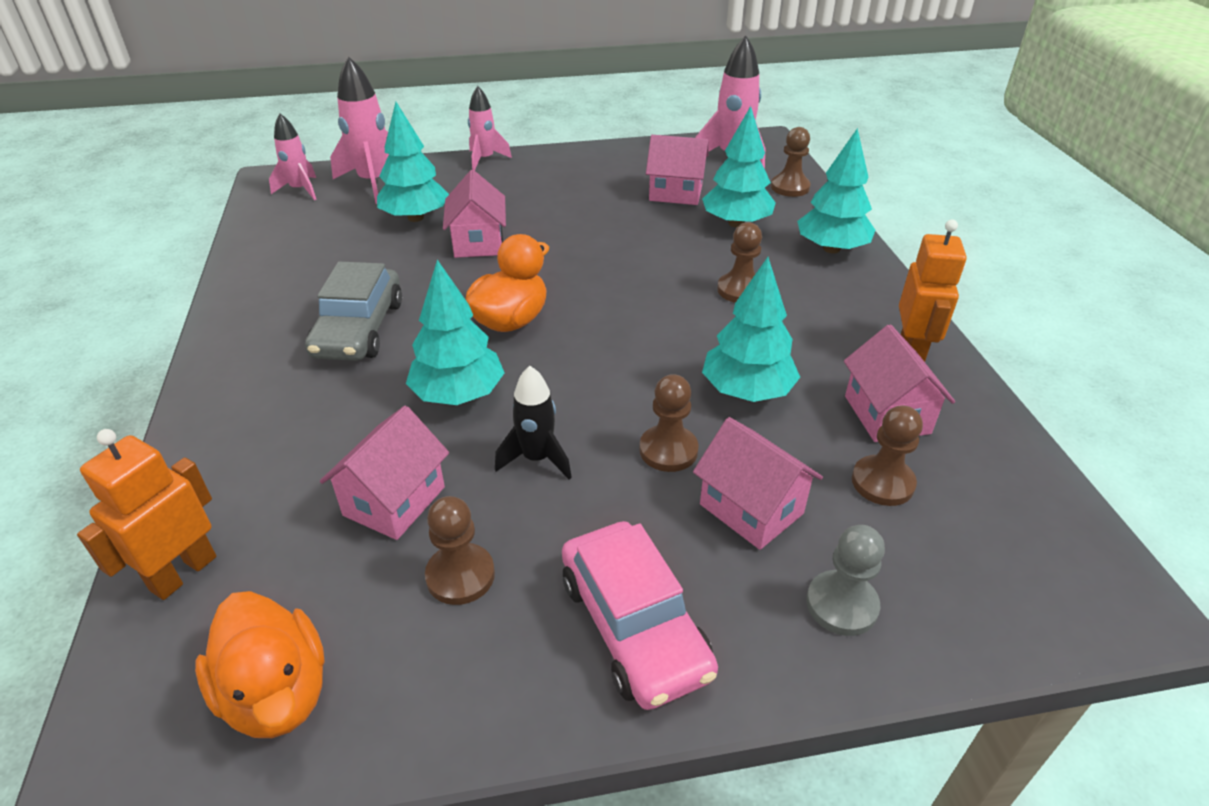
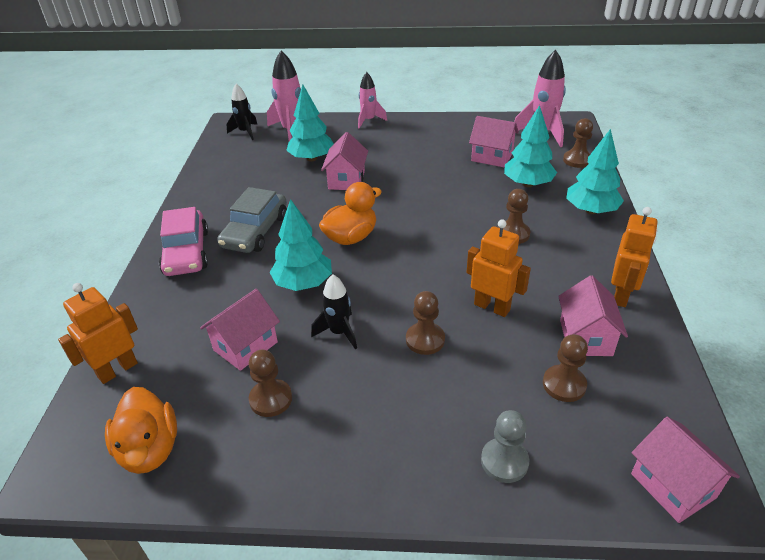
camera: 15 degrees right, 0 degrees up
(300, 190) = (245, 132): pink rocket -> black rocket
(634, 625) = (365, 449): pink car -> pink car (186, 252)
(747, 391) = (492, 307): turquoise tree -> orange robot
(751, 509) = (466, 388): pink house -> pink house (673, 485)

